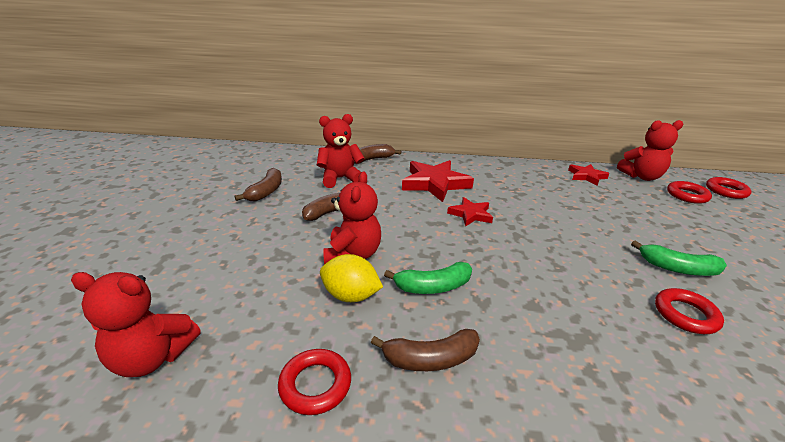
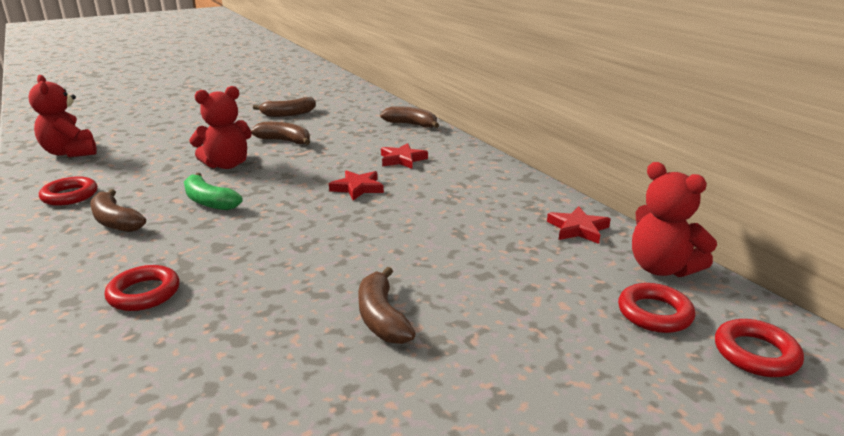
camera: 55 degrees right, 5 degrees down
(340, 178) = (350, 126): red teddy bear -> none
(350, 295) = (171, 179): yellow lemon -> none
(435, 184) = (402, 159): red star -> red star, size x0.56
(677, 268) = (382, 317): green banana -> brown banana
(685, 314) = (275, 328): red ring -> red ring (144, 293)

